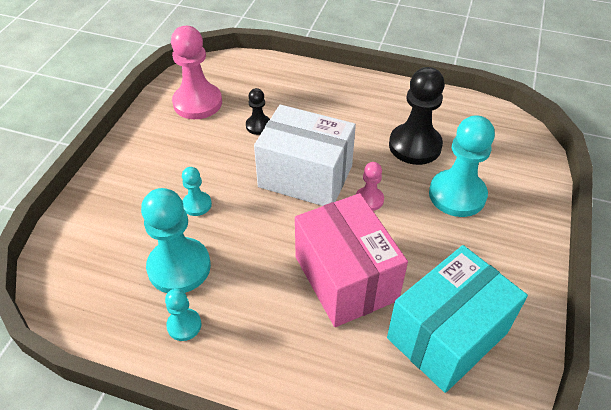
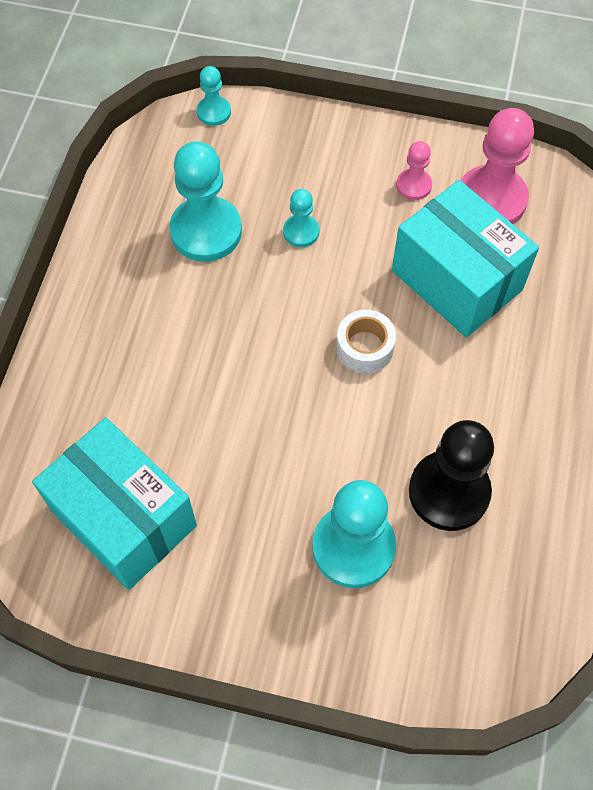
camera: 85 degrees right, 15 degrees up
(184, 325) = (131, 250): turquoise pawn -> turquoise pawn (214, 112)
(258, 126) = (456, 280): black pawn -> turquoise box
(305, 176) = (364, 348): white box -> white tape
(345, 278) = (200, 404): pink box -> none
(369, 199) = (331, 429): pink pawn -> pink pawn (413, 185)

